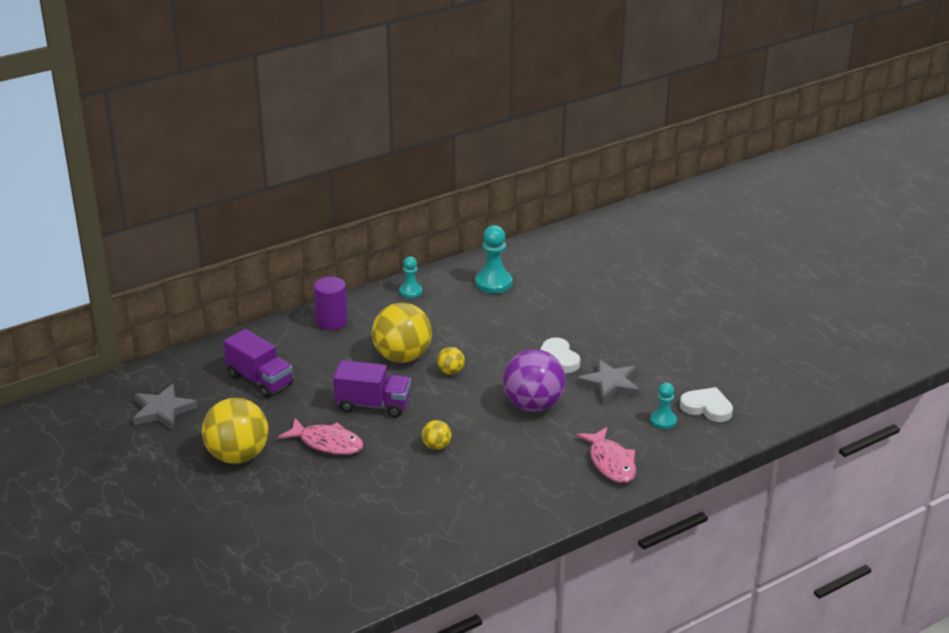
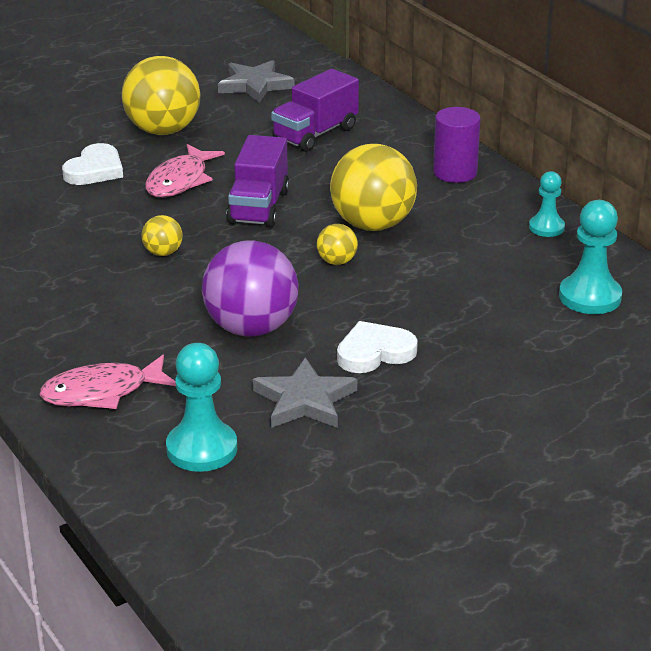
camera: 90 degrees right, 0 degrees up
(663, 421) = (202, 449): turquoise pawn -> turquoise pawn, size x1.63
(707, 407) = (235, 499): white heart -> white heart (95, 170)

